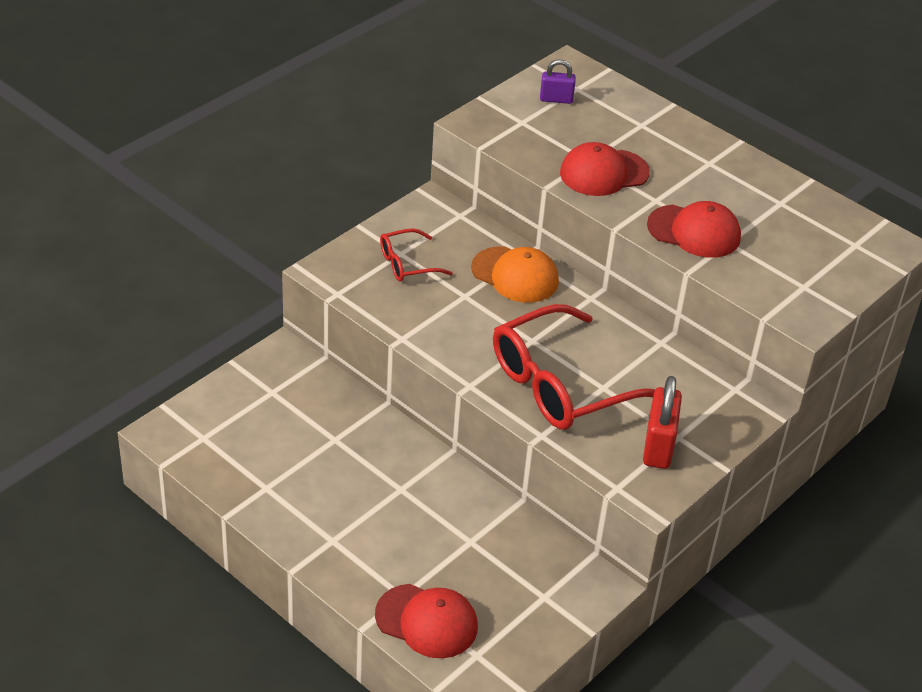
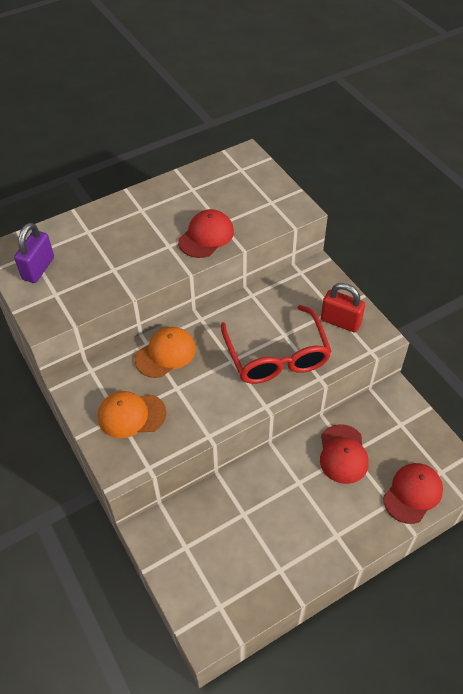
camera: 70 degrees left, 10 degrees up
(407, 264) = (131, 415): red glasses -> orange cap
(556, 99) = (38, 268): purple padlock -> purple padlock, size x1.64
(604, 173) = (131, 264): red cap -> red cap (343, 454)

